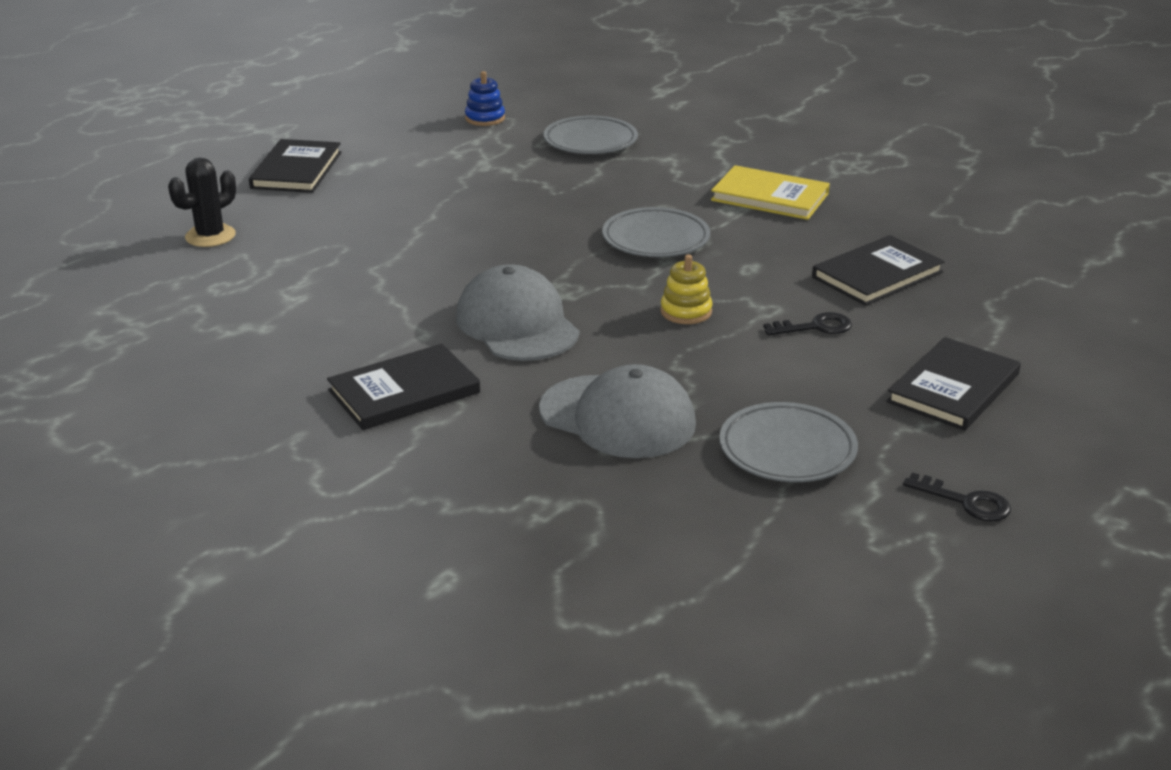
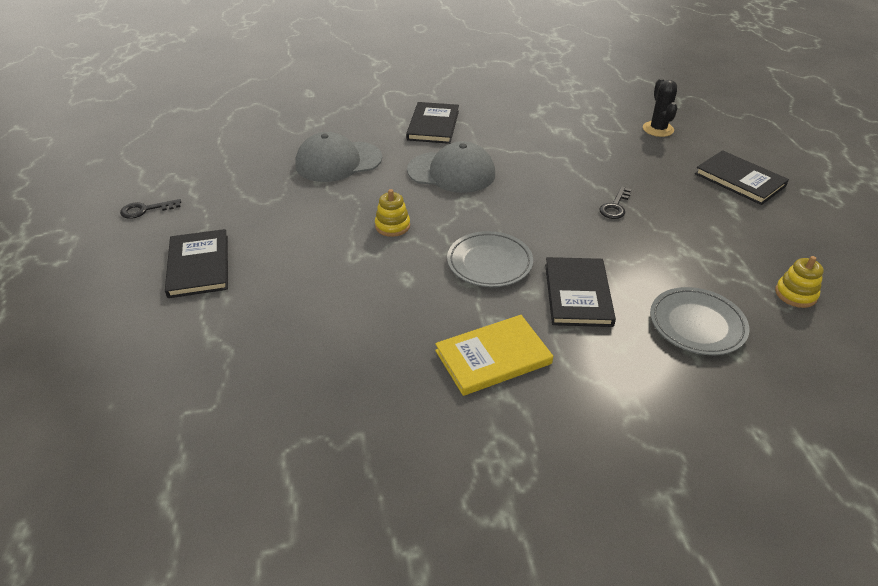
camera: 130 degrees right, 10 degrees up
(485, 118) = (795, 294): blue stacking toy -> yellow stacking toy
(787, 450) = (249, 188): grey plate -> none
(815, 327) = (315, 259): black key -> black key (615, 206)
(877, 275) = (326, 326): black book -> black book (577, 294)

